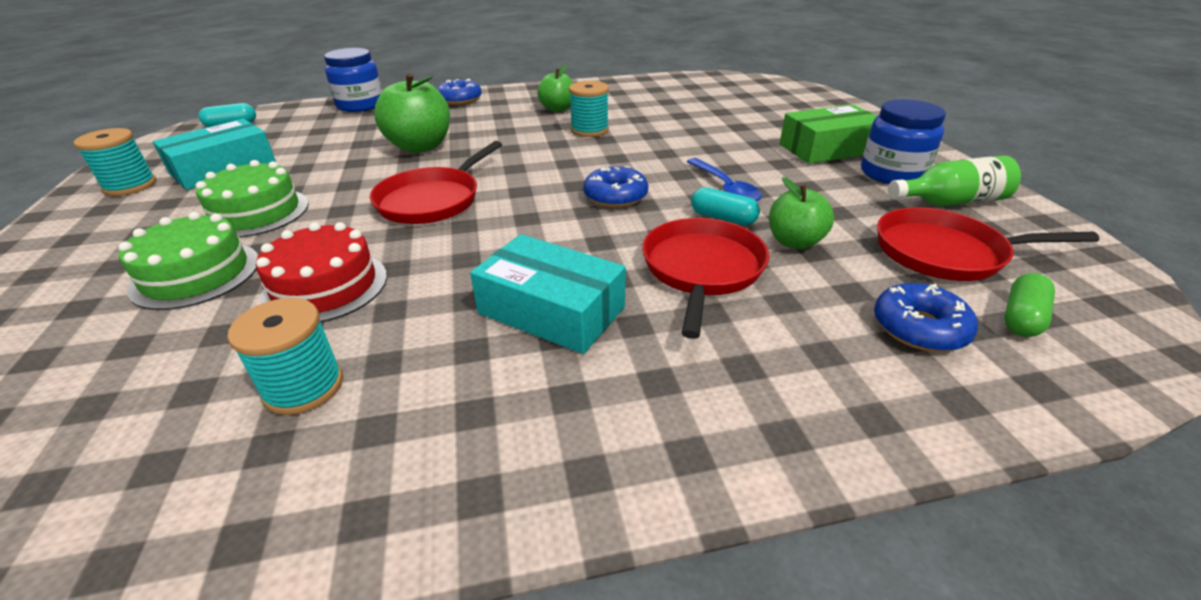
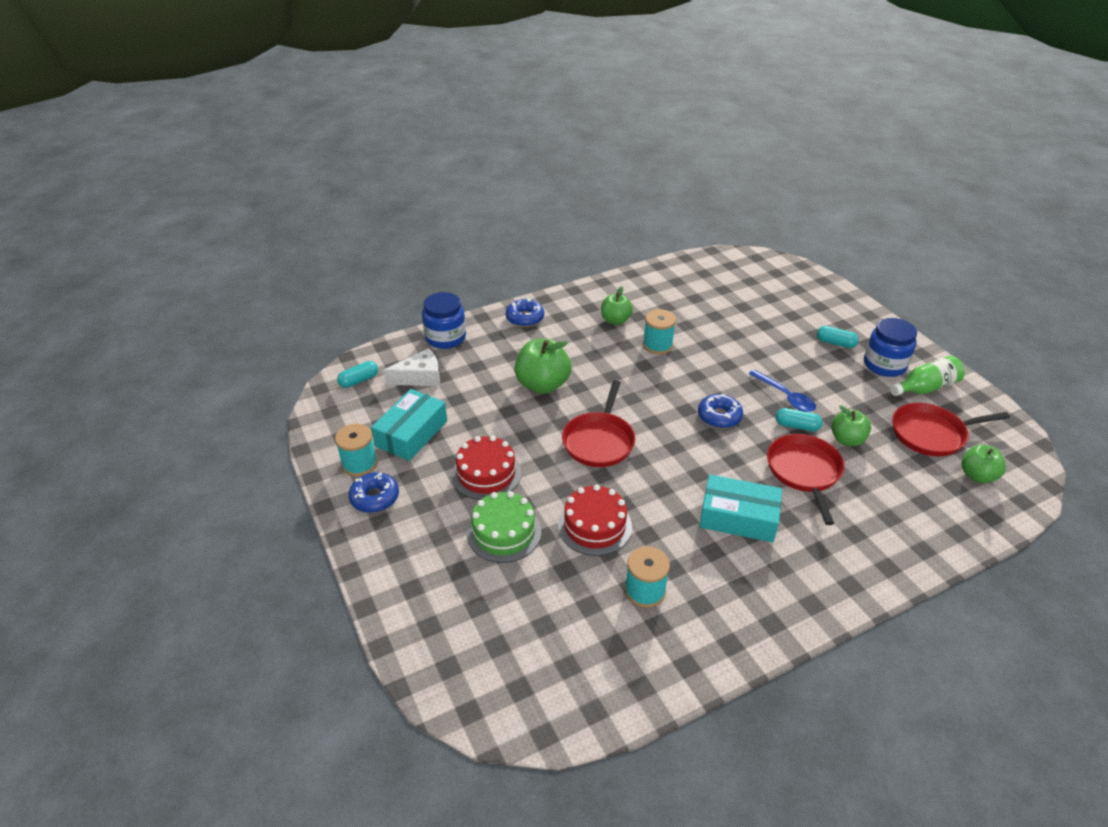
camera: 15 degrees left, 5 degrees up
(256, 212) = (486, 474): green cake -> red cake
(296, 128) = (420, 377): none -> white cheese
(827, 149) = (835, 343): green box -> turquoise capsule
(919, 328) = (930, 492): blue donut -> blue donut (375, 498)
(1021, 318) = (977, 476): green capsule -> green apple

